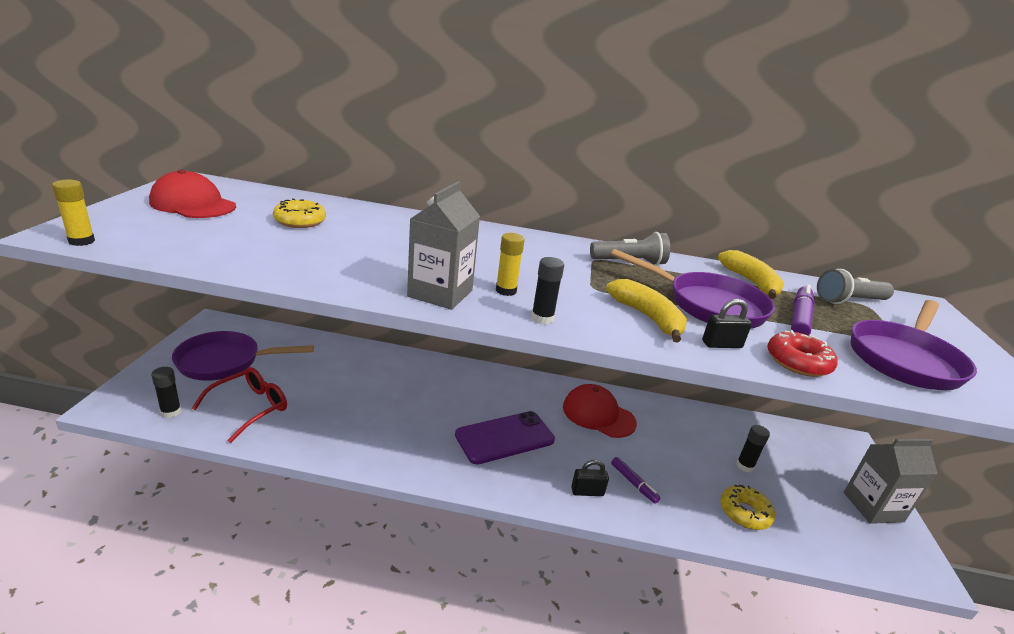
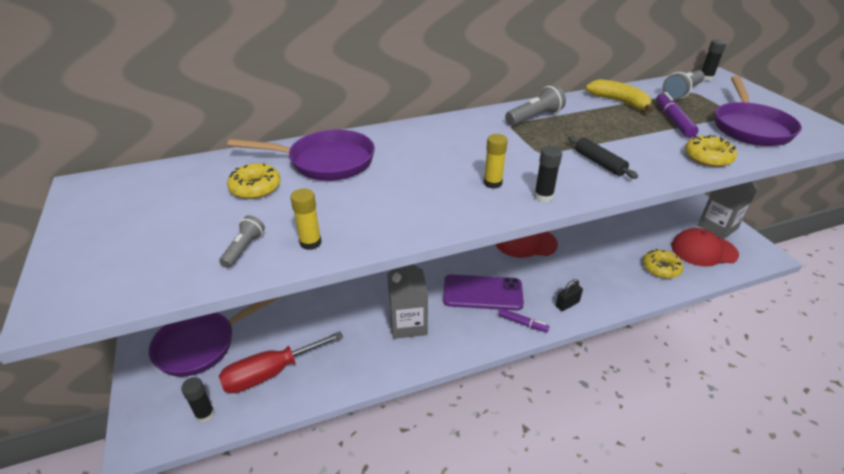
camera: 25 degrees left, 10 degrees up
(81, 241) = (90, 306): yellow glue stick -> yellow glue stick (310, 243)
(193, 204) = (131, 213): red cap -> red cap (703, 250)
(230, 251) = (244, 249): none -> grey flashlight
(250, 408) = (270, 373): red glasses -> red screwdriver
(440, 293) = (455, 208): grey carton -> grey carton (408, 324)
(505, 438) = (482, 293): purple phone -> purple phone turned 60 degrees clockwise
(633, 483) = (588, 282): purple marker -> purple marker (522, 323)
(647, 317) = (599, 163): yellow banana -> black rolling pin
(708, 305) = (618, 134): purple pan -> purple pan (325, 162)
(721, 344) = (659, 164): black padlock -> none
(744, 466) = (636, 235): black glue stick -> black glue stick (706, 78)
(797, 362) = (707, 157): red donut -> yellow donut

